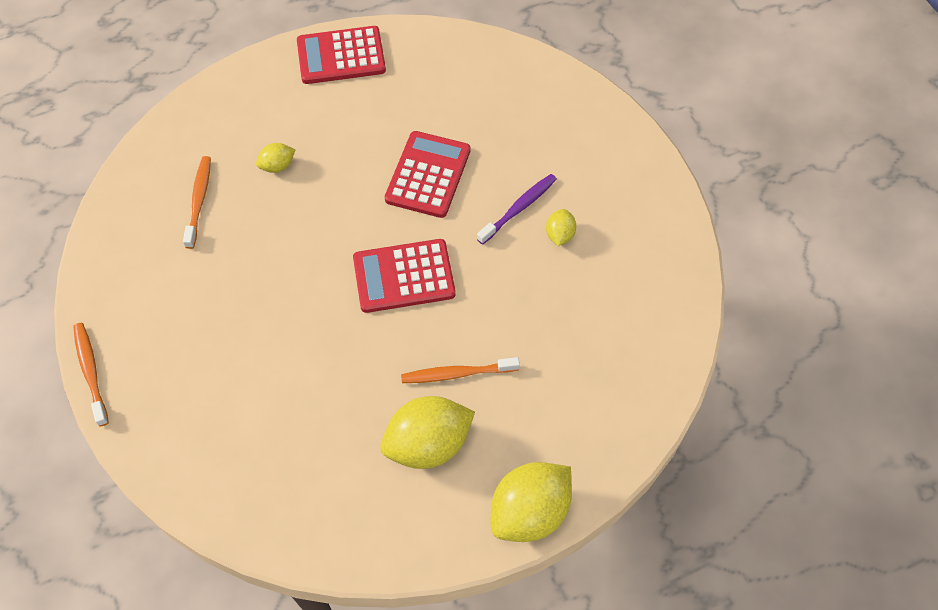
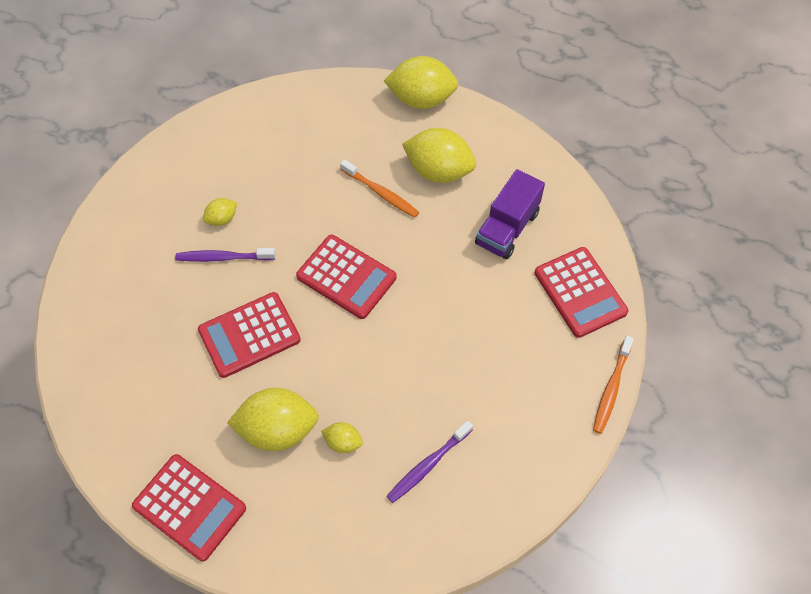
camera: 135 degrees left, 0 degrees up
(184, 436) = (580, 292): none -> red calculator
(199, 200) = (428, 465): orange toothbrush -> purple toothbrush
(307, 442) = (507, 228): none -> purple truck
(333, 137) = (278, 430): none -> yellow lemon

